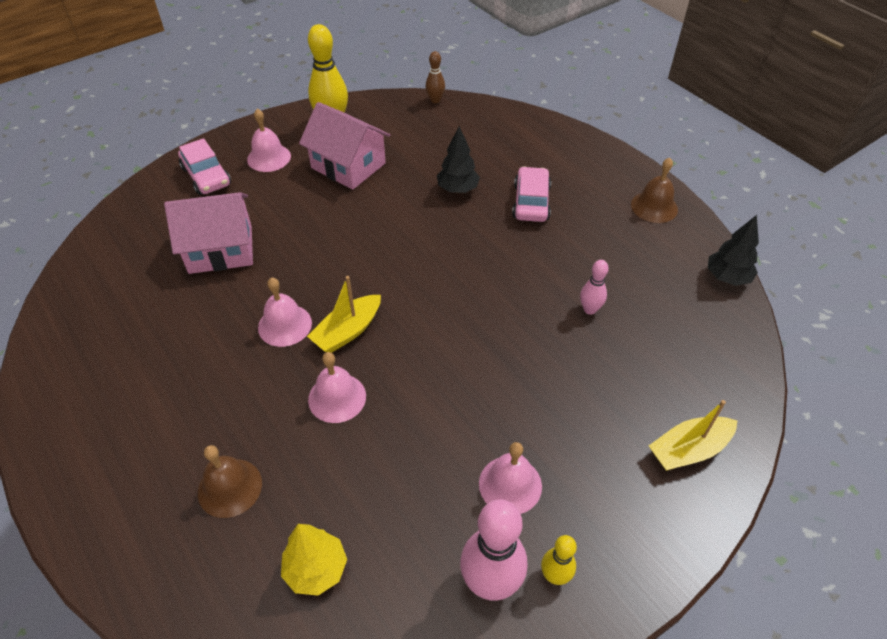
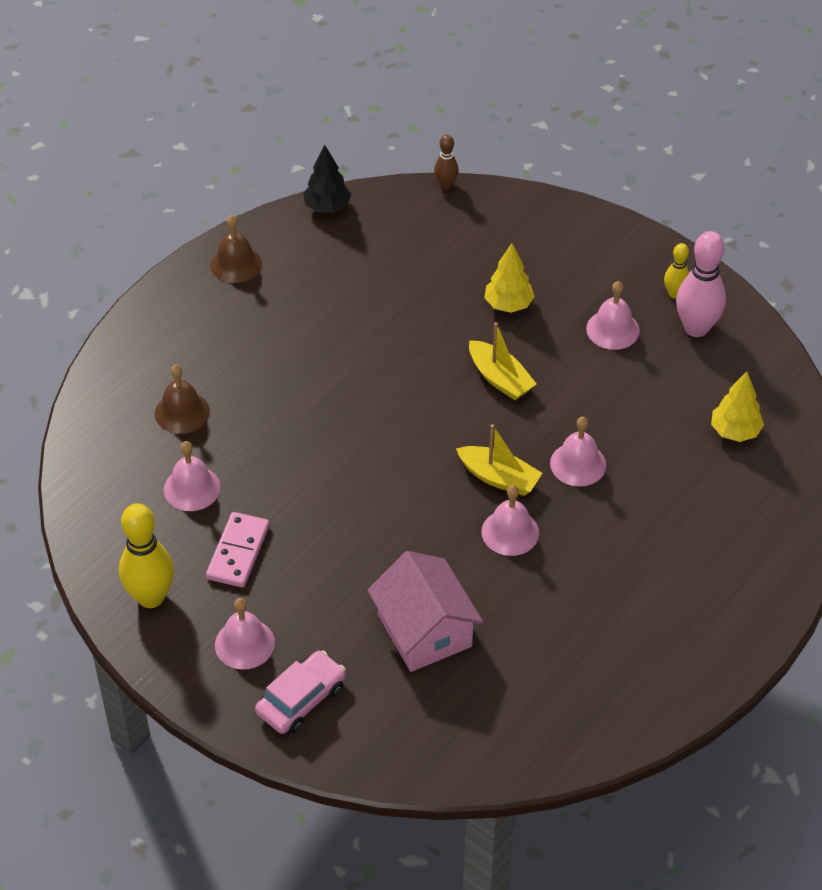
camera: 105 degrees left, 0 degrees up
(230, 487) = (696, 511): brown bell -> brown bell (182, 412)
(348, 165) = (238, 552): pink house -> pink domino
(417, 152) = (192, 488): none -> pink bell
(435, 100) = (72, 495): brown bowling pin -> brown bowling pin (446, 185)
(457, 189) = (254, 434): black tree -> none
(531, 202) = (258, 365): pink car -> none
(568, 393) = (508, 305): none -> yellow tree
(589, 309) = (404, 300): pink bowling pin -> none
(688, 450) = (535, 227): yellow boat -> yellow boat (500, 379)

